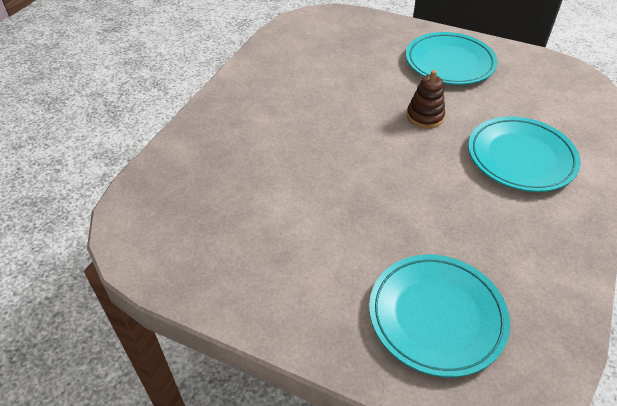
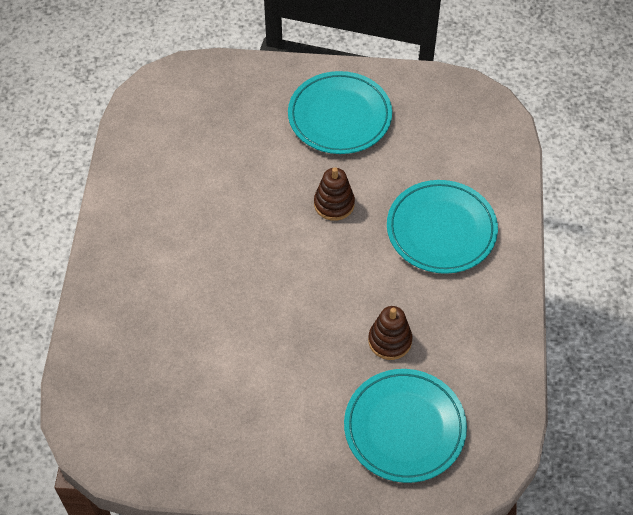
camera: 20 degrees left, 10 degrees up
(444, 232) = (390, 341): none -> brown stacking toy

